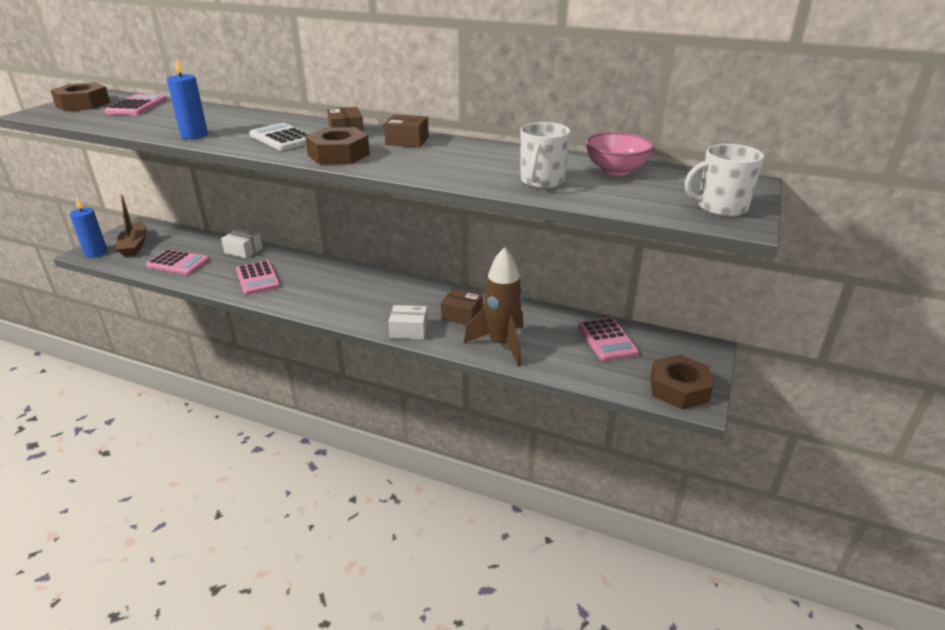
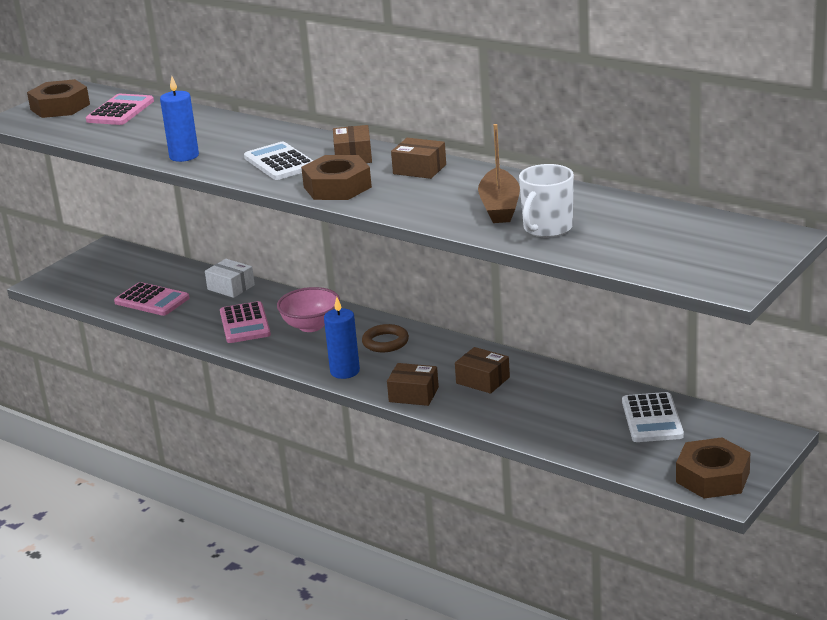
camera: 15 degrees right, 5 degrees down
(96, 253) = (56, 283): blue candle -> blue candle (345, 371)
(135, 245) = (100, 275): brown boat -> brown boat (499, 207)
(375, 288) = (385, 342): none -> brown ring
(409, 330) = (413, 394): white box -> brown box
(501, 344) = (519, 416): brown rocket -> none
(607, 340) = (652, 419): pink calculator -> white calculator
(615, 171) = (639, 217): pink bowl -> pink bowl (311, 326)
(721, 207) = (724, 267): white mug -> none

